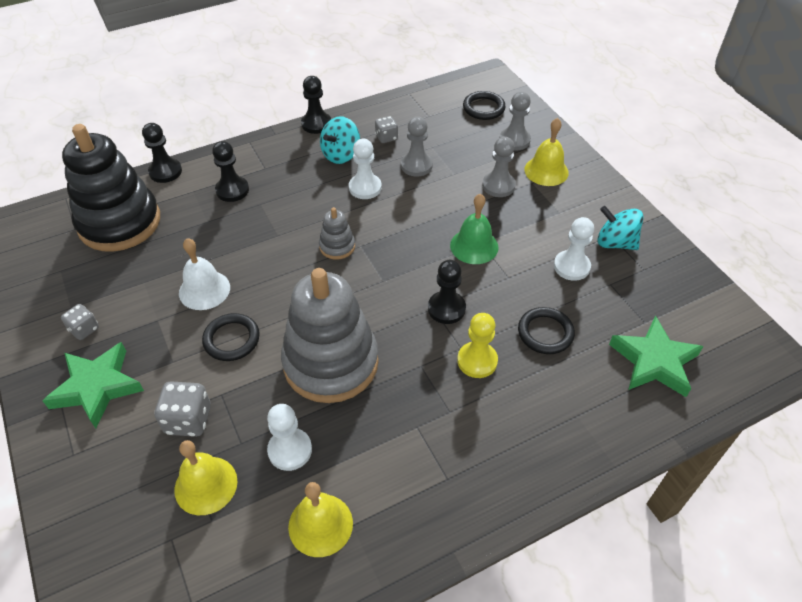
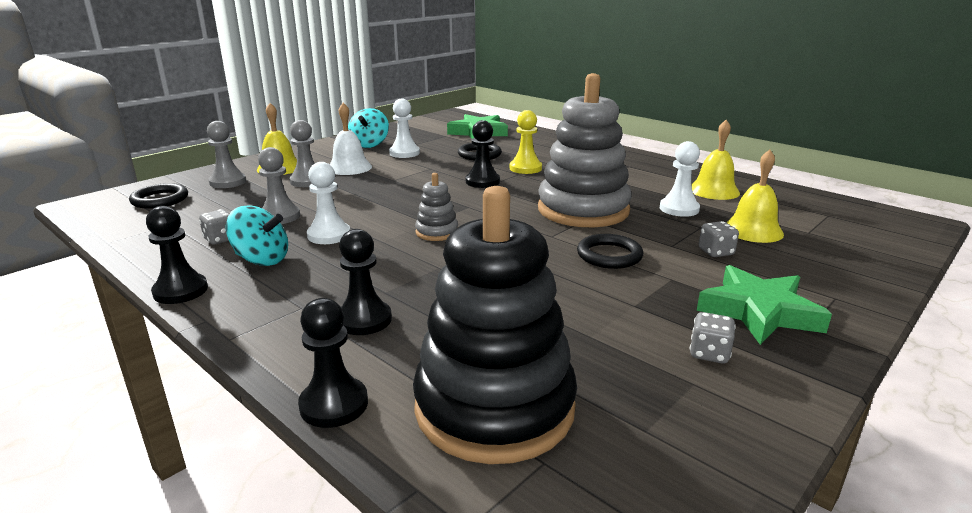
camera: 110 degrees left, 25 degrees down
(188, 420) = (715, 252): grey dice -> grey dice, size x0.64
(204, 290) = (562, 288): white bell -> white bell (349, 167)
(474, 246) = (399, 181): green bell -> none

